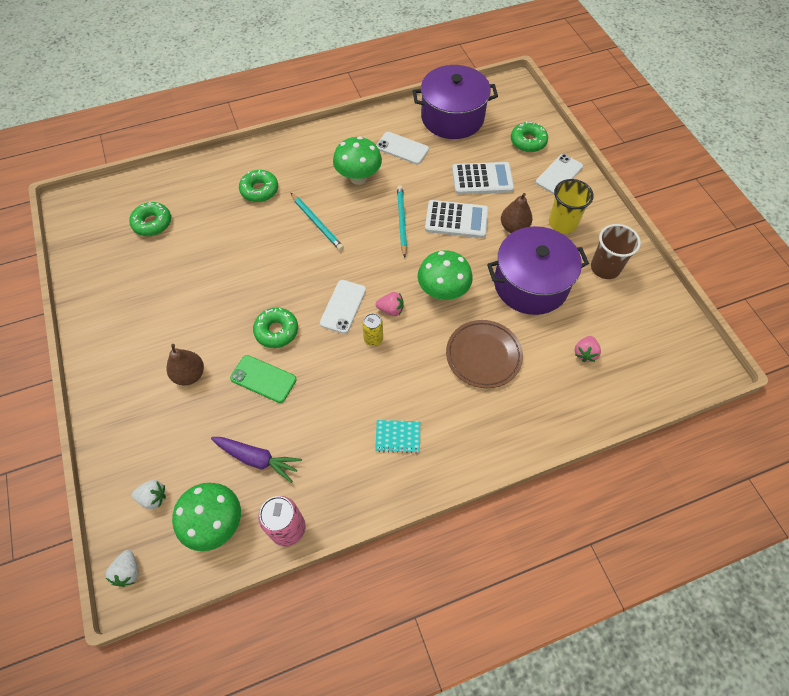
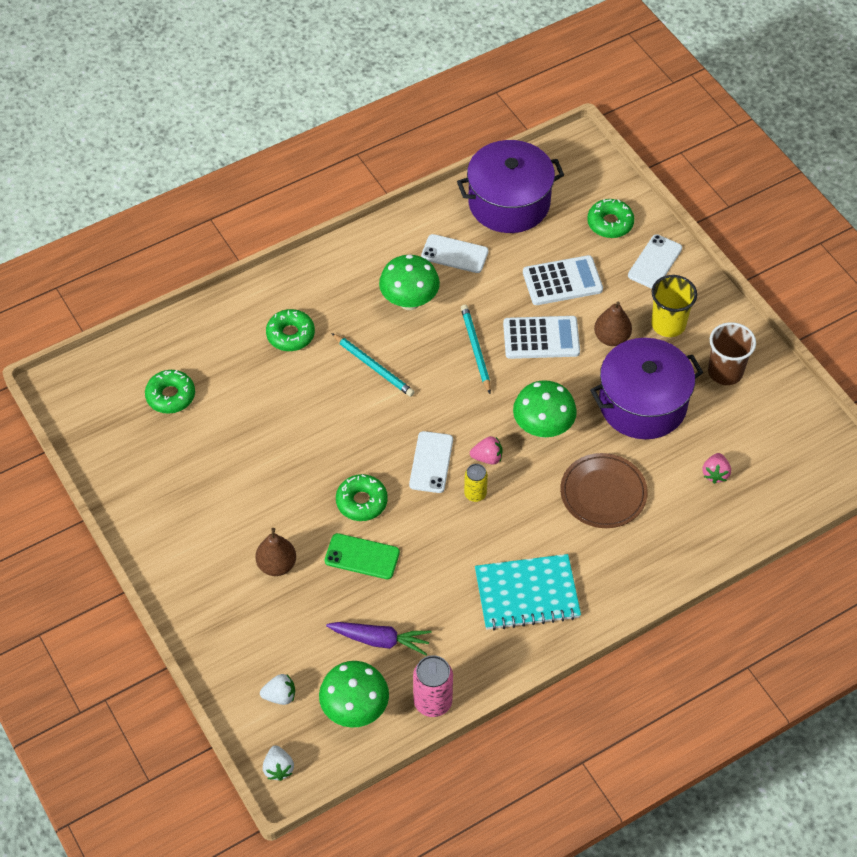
camera: 10 degrees left, 5 degrees down
(398, 437) = (527, 594): turquoise notebook -> turquoise notebook, size x1.97

